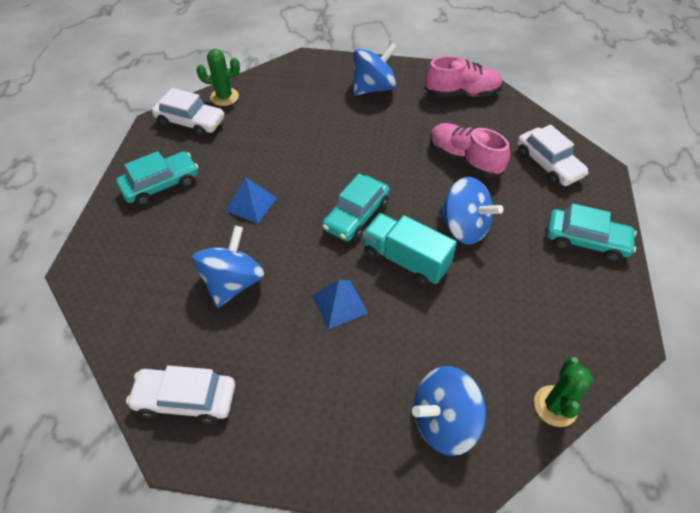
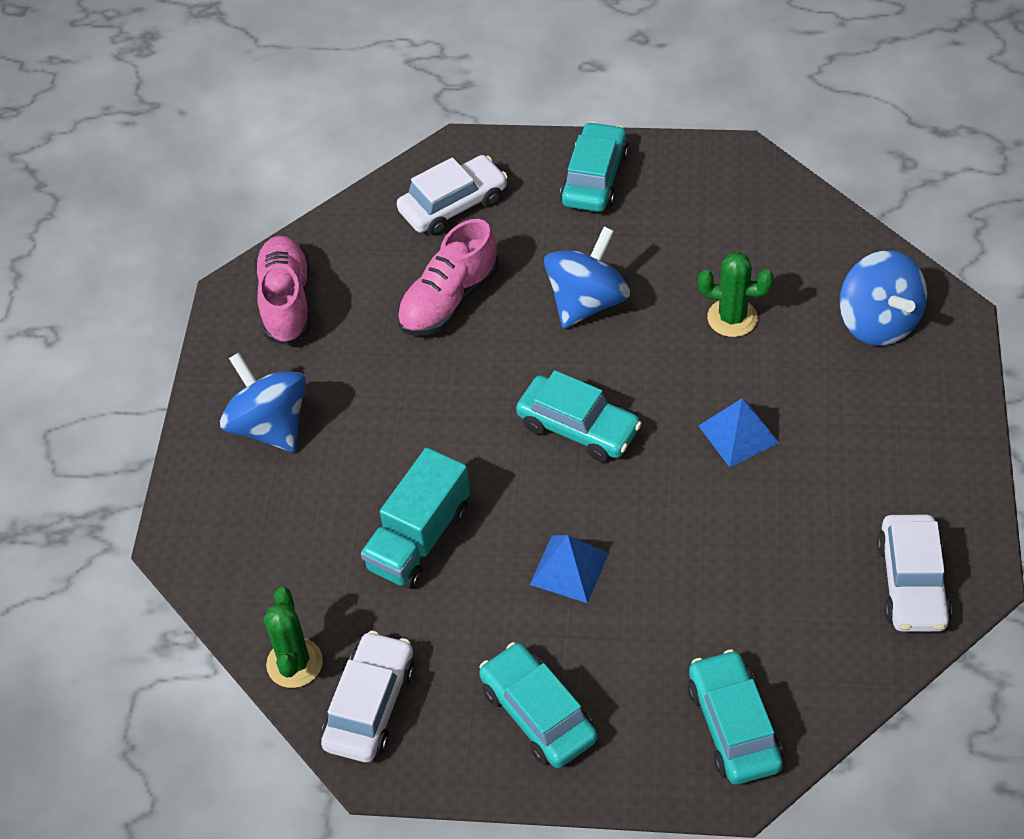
camera: 90 degrees left, 0 degrees up
(117, 274) = (733, 726): none -> turquoise car
(233, 283) = (724, 565): blue spinning top -> none
(405, 260) = (653, 365): turquoise truck -> turquoise truck (419, 538)
(555, 406) = (836, 226): green cactus -> green cactus (732, 318)

